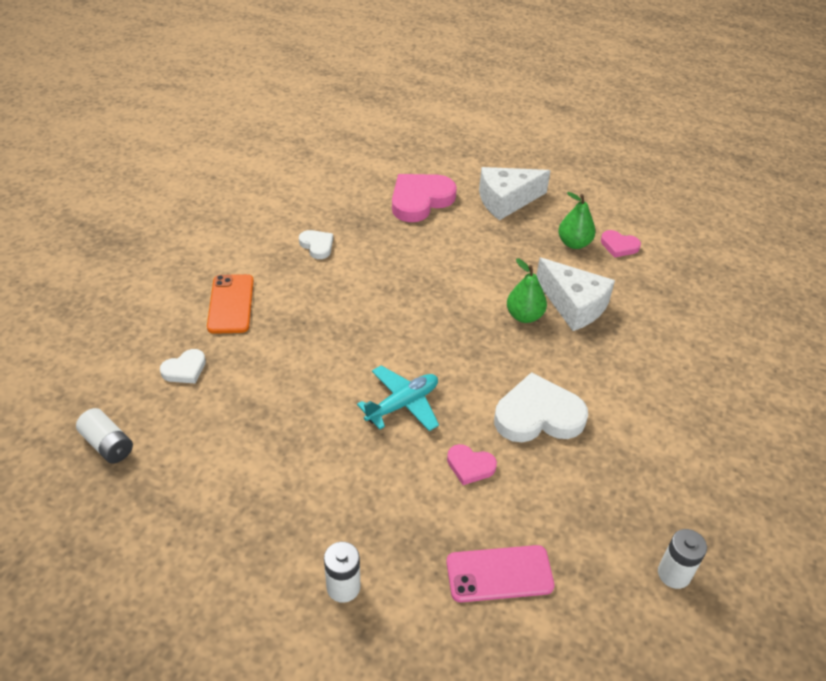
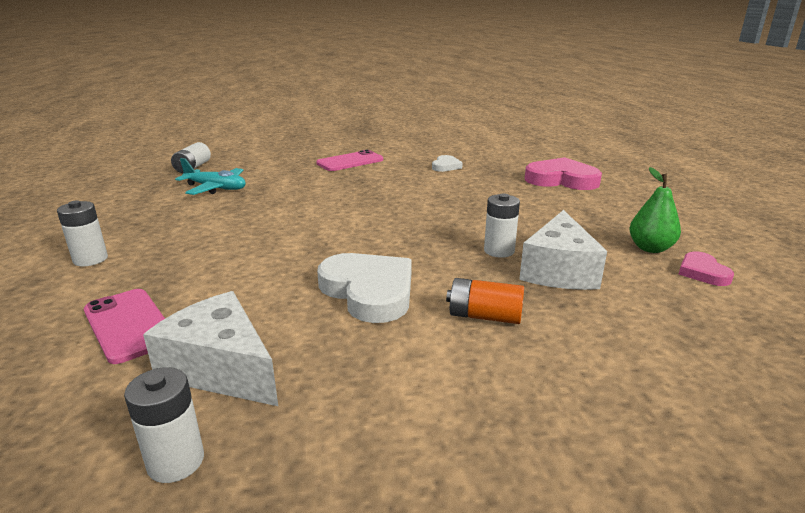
camera: 60 degrees right, 20 degrees down
(185, 369) = (275, 167): white heart -> none
(231, 304) = (350, 162): orange phone -> pink phone
(402, 404) = (314, 231): turquoise plane -> turquoise plane (216, 188)
(470, 466) = (266, 275): pink heart -> none
(506, 201) = (636, 206): white cheese -> white cheese (221, 369)
(524, 316) = (499, 251): green pear -> white battery
(607, 374) = (484, 316): none -> orange battery

